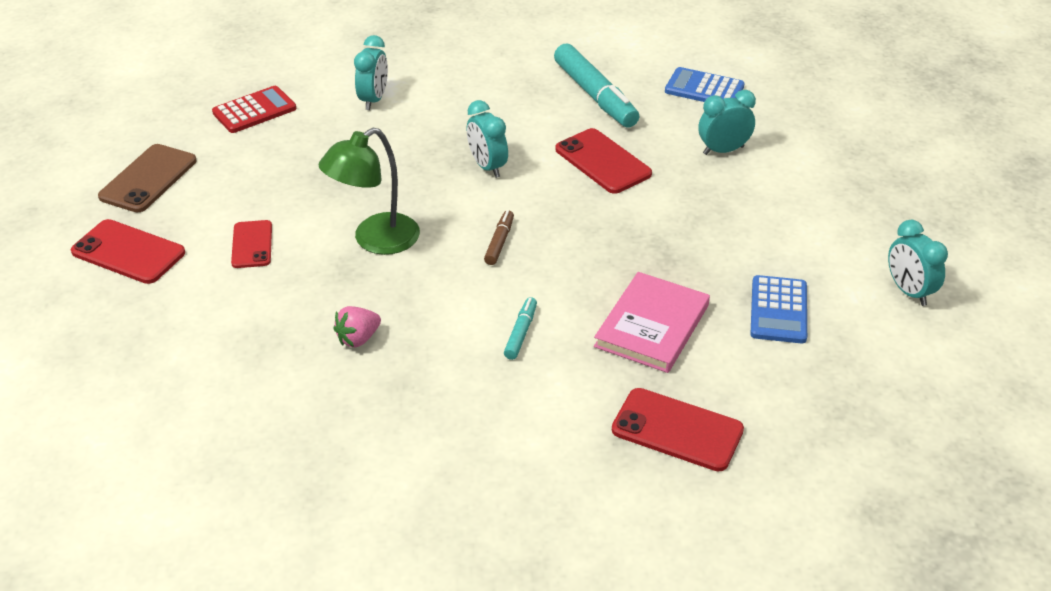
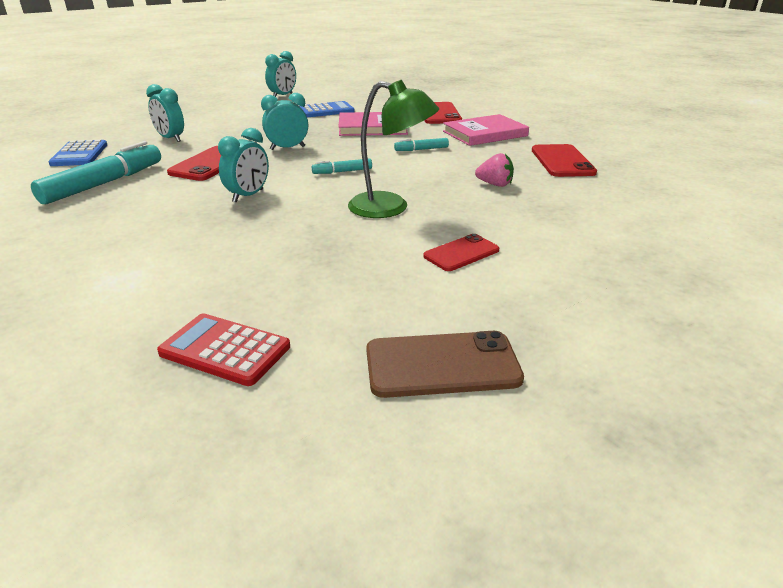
camera: 120 degrees left, 10 degrees down
(128, 252) = (563, 312): red phone -> red phone (562, 161)
(373, 100) = (155, 276): turquoise clock -> turquoise clock (287, 148)
(499, 242) = (342, 172): brown marker -> turquoise marker
(536, 429) = (485, 134): none -> pink book

